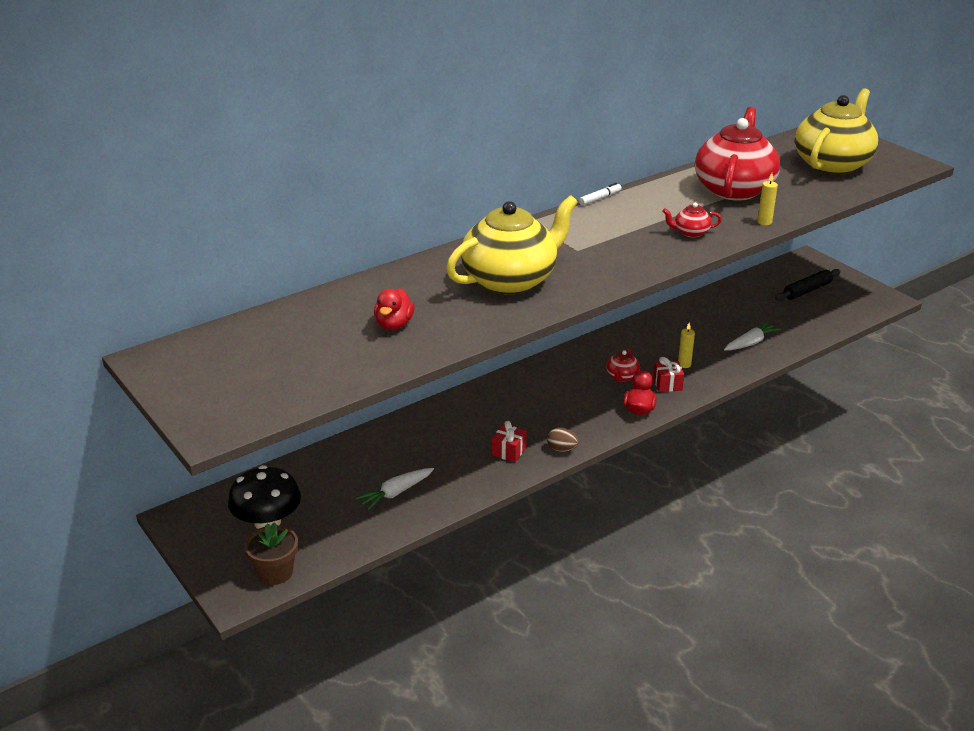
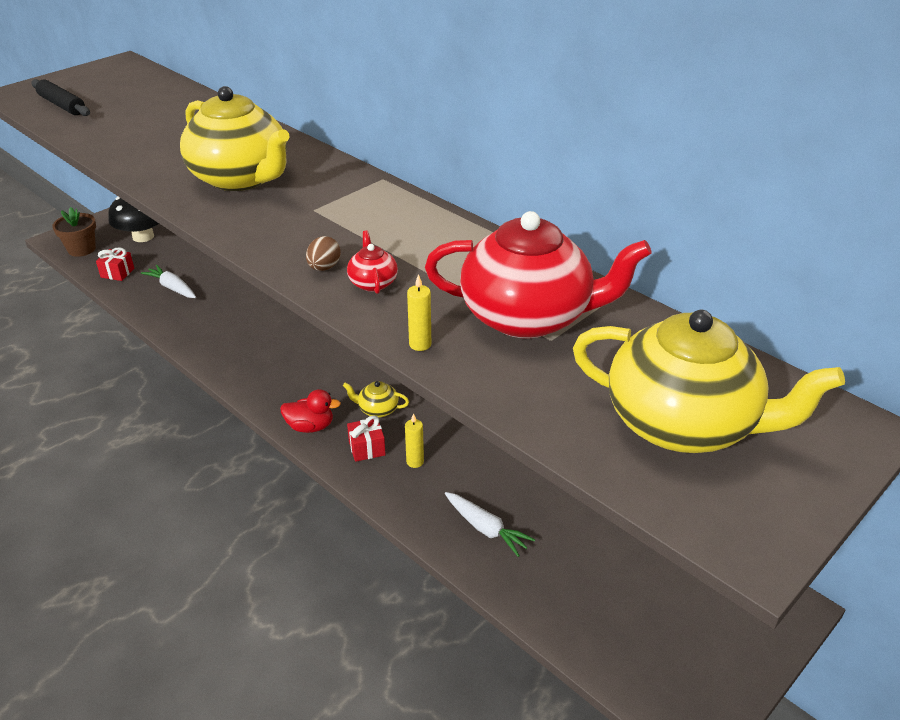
camera: 80 degrees right, 5 degrees up
(394, 325) = (157, 135): red duck -> none
(509, 451) = (231, 342): red gift -> red gift (117, 273)
(562, 449) = (234, 375): brown egg -> brown egg (324, 268)
(600, 198) = (457, 216): white marker -> none
(622, 376) = (377, 410): red teapot -> yellow teapot
(807, 290) = (672, 602): black rolling pin -> black rolling pin (62, 105)

